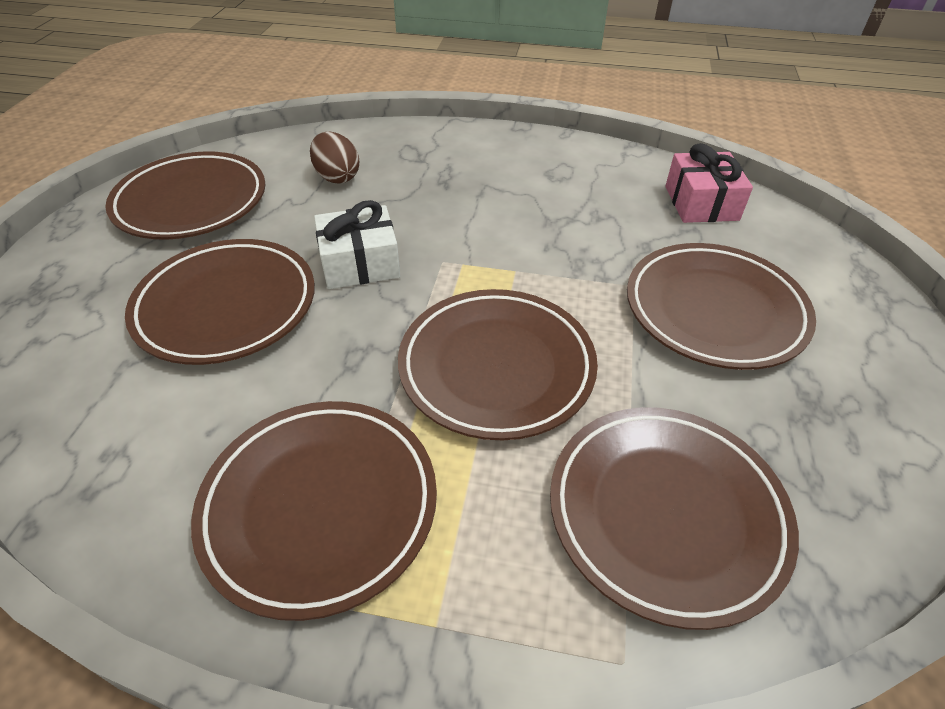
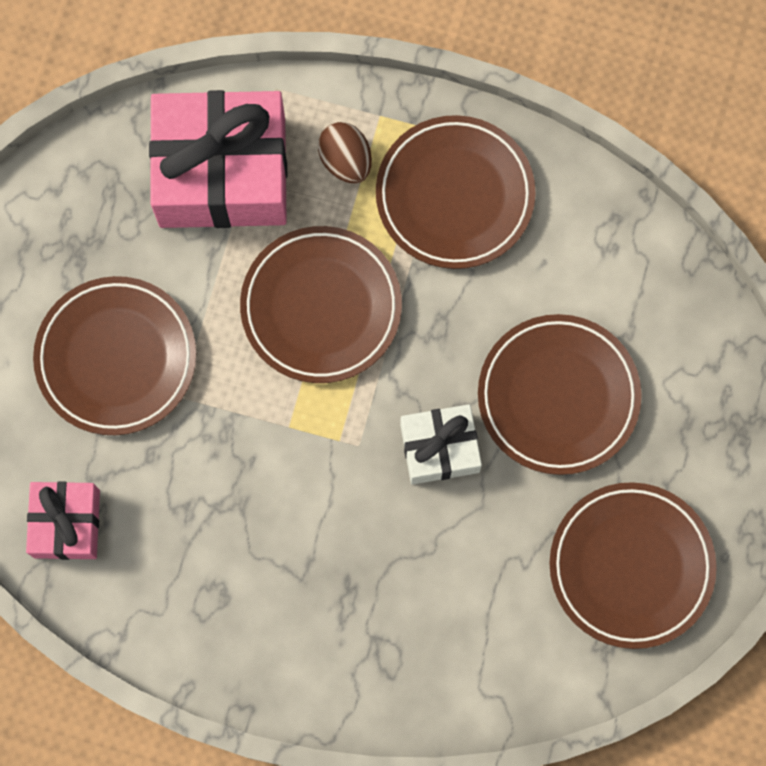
camera: 175 degrees left, 30 degrees up
(337, 177) = (473, 606): brown egg -> brown egg (346, 161)
(666, 514) = (222, 173): brown plate -> pink gift

